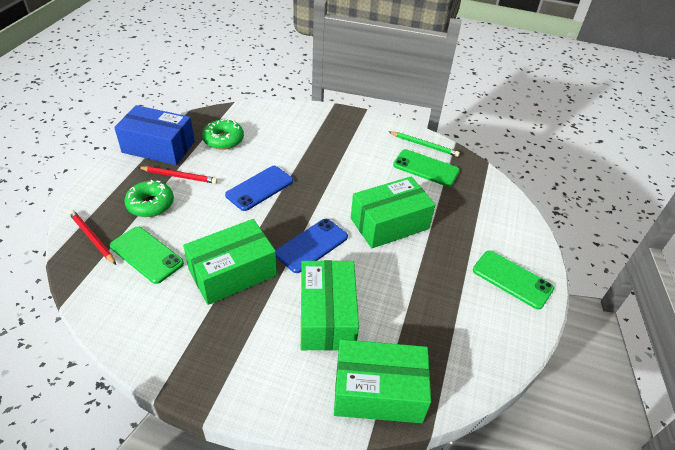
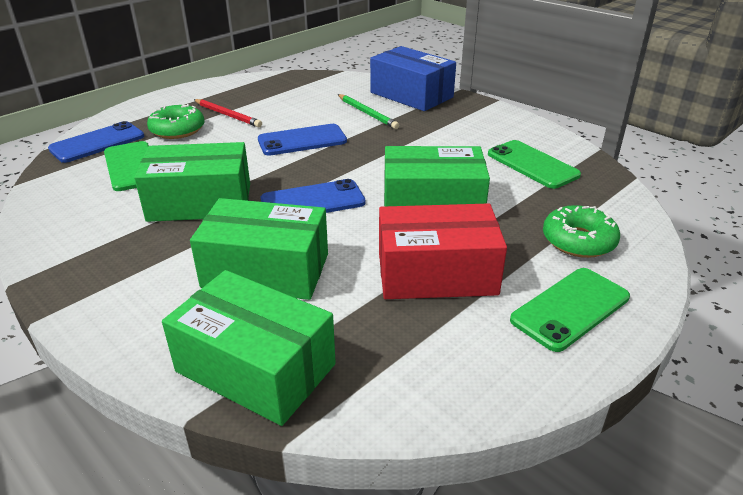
camera: 30 degrees right, 10 degrees down
(92, 238) = (97, 143): red pencil -> blue phone
(158, 147) = (231, 90): blue box -> blue box (411, 95)
(223, 140) = (302, 96): green donut -> green donut (578, 241)
(327, 316) = (266, 270): green box -> green box turned 75 degrees clockwise
(424, 145) = (549, 143): green pencil -> green pencil (367, 113)
(429, 280) = (436, 273): none -> red box
(512, 279) = (570, 309): green phone -> green phone turned 75 degrees clockwise

